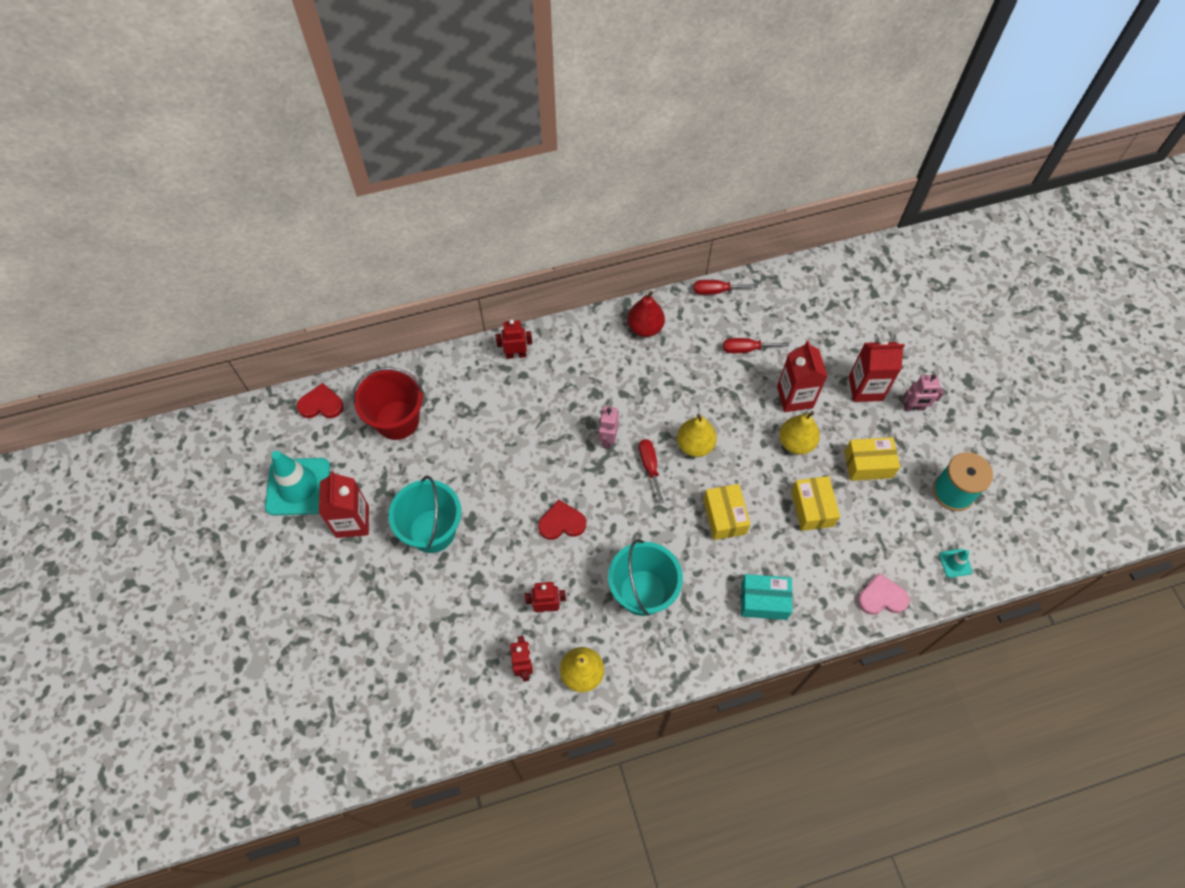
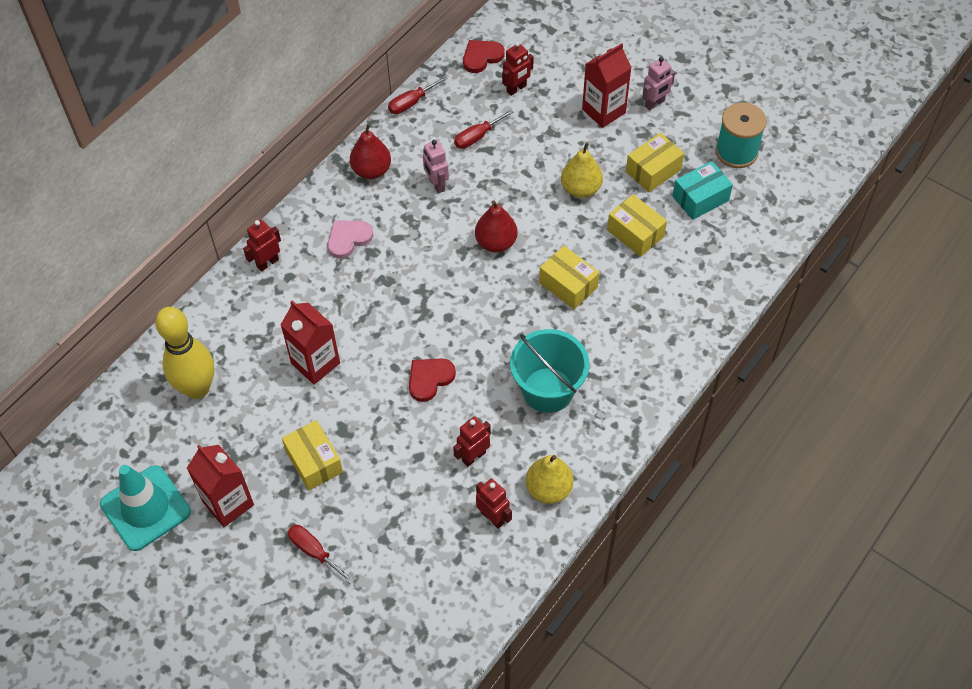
camera: 35 degrees left, 5 degrees down
(321, 404) = (106, 421): red heart -> red heart (481, 57)
(397, 420) = (197, 388): red bucket -> yellow bowling pin
(432, 531) = (314, 462): turquoise bucket -> yellow box
(607, 439) = (414, 284): pink robot -> pink robot (436, 185)
(650, 466) = (470, 284): red screwdriver -> red screwdriver (314, 551)
(695, 445) = (496, 242): yellow pear -> red pear
(764, 601) = (654, 331): turquoise box -> turquoise box (700, 198)
(794, 397) = (550, 152): red carton -> red carton (315, 363)
(808, 327) = (516, 89): none -> red robot
(882, 597) = (744, 268): pink heart -> pink heart (348, 239)
(955, 563) = (780, 206): turquoise traffic cone -> none

